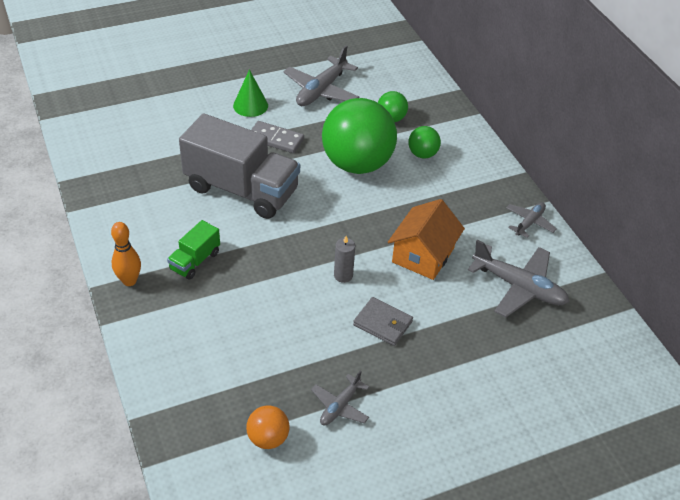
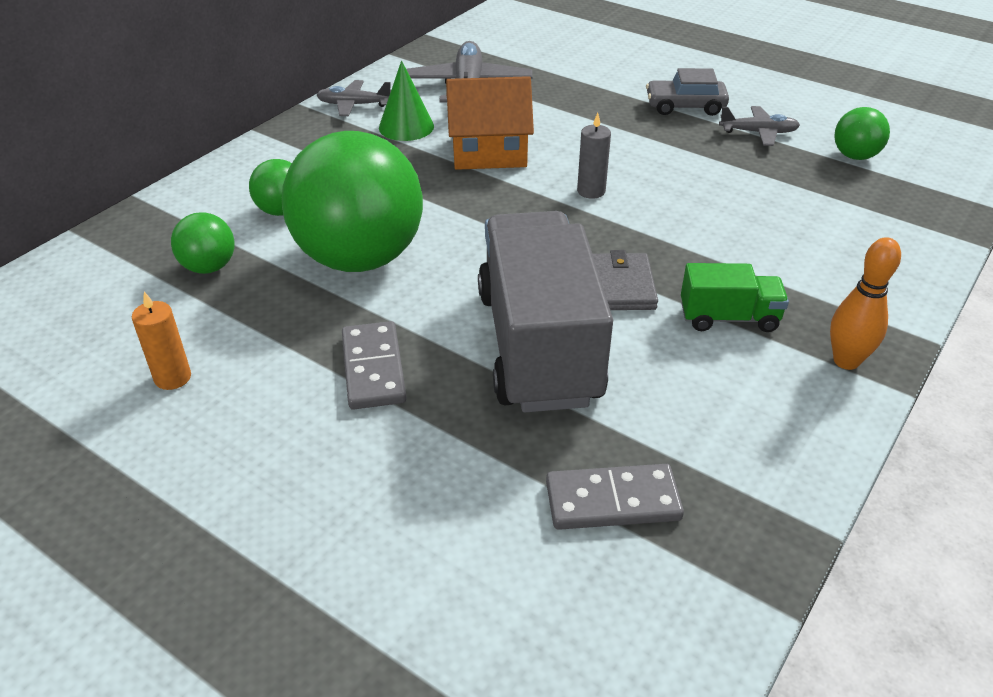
camera: 120 degrees left, 5 degrees down
(146, 167) = (612, 500): none -> grey domino
(250, 105) = (294, 453): green cone -> green cone (406, 127)
(268, 438) = (855, 156): orange ball -> green ball
(321, 90) = (173, 377): grey plane -> orange candle
(383, 323) = (625, 144): grey wallet -> grey wallet (621, 286)
(407, 390) = (685, 106): none -> grey car

